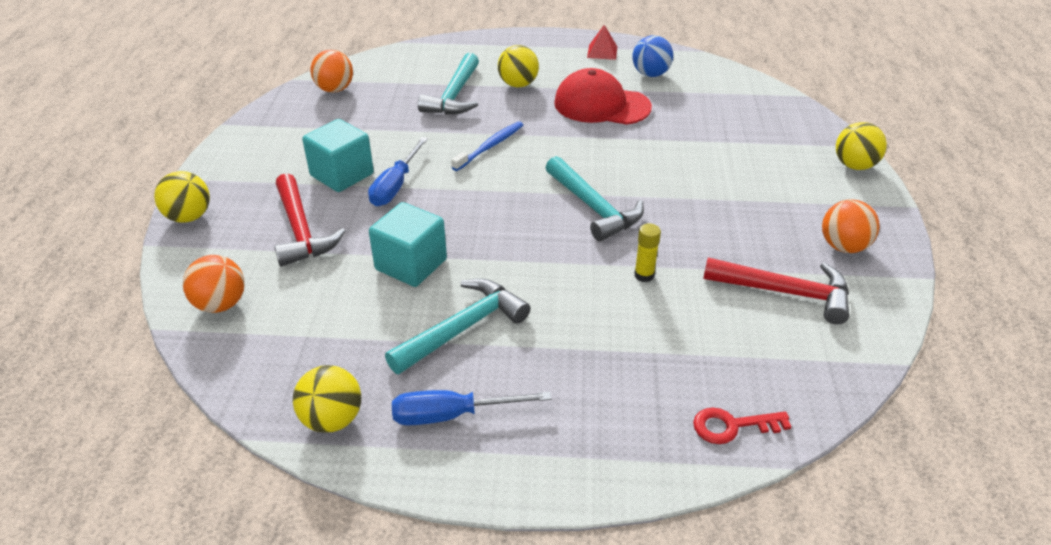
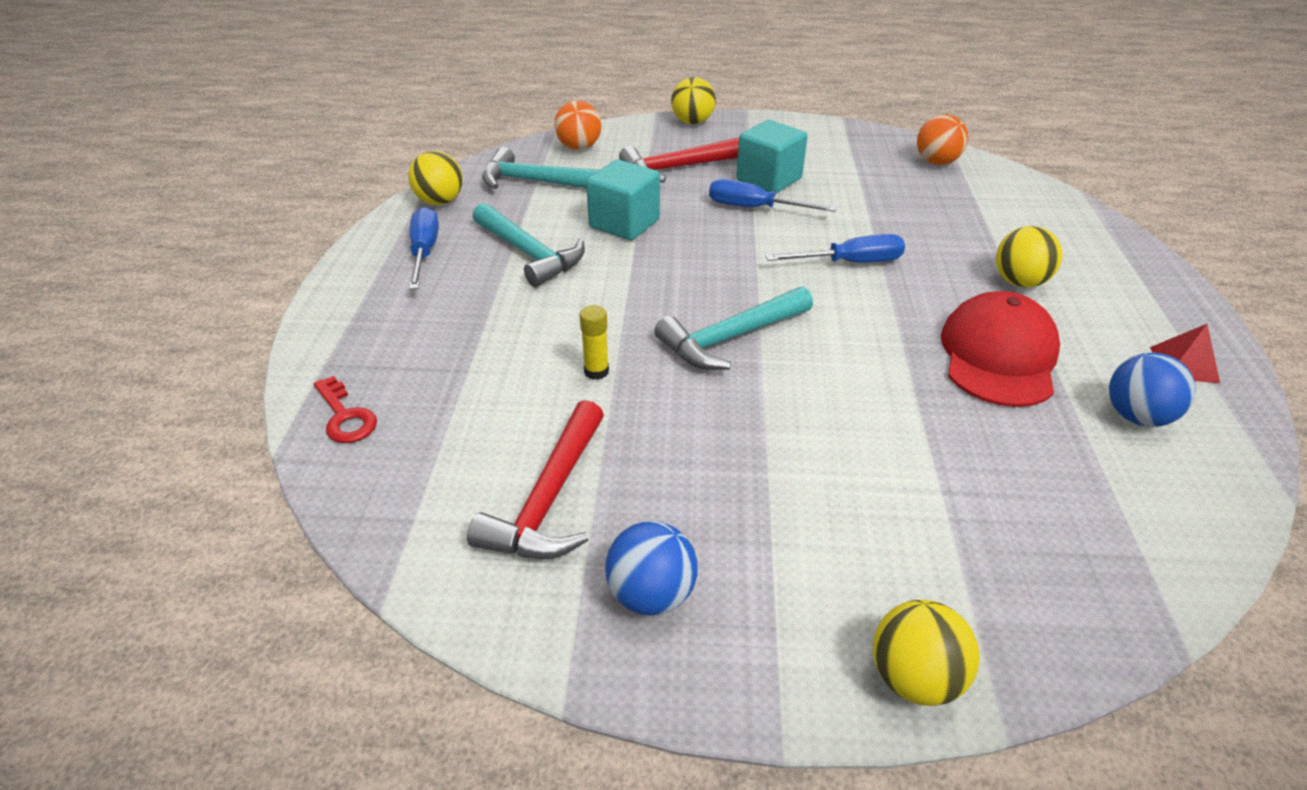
camera: 90 degrees right, 0 degrees up
(454, 95) = (962, 235): turquoise hammer -> turquoise hammer (536, 182)
(490, 146) = (850, 263): blue toothbrush -> blue screwdriver
(732, 426) = (345, 416): red key -> red key turned 150 degrees clockwise
(843, 246) = (651, 594): orange ball -> blue ball

